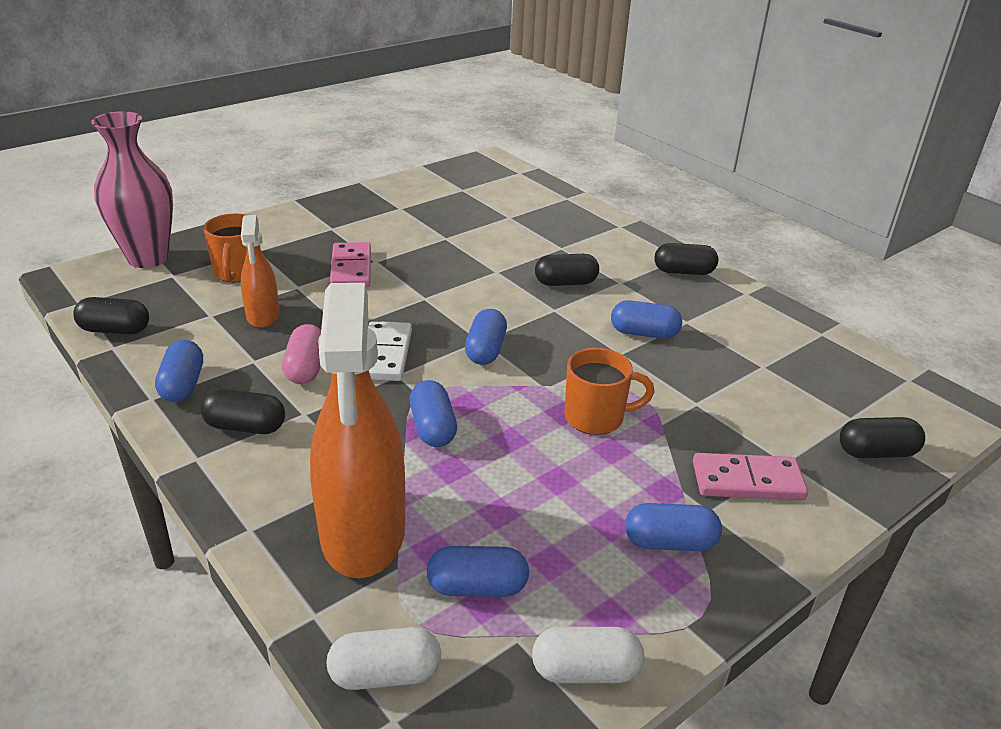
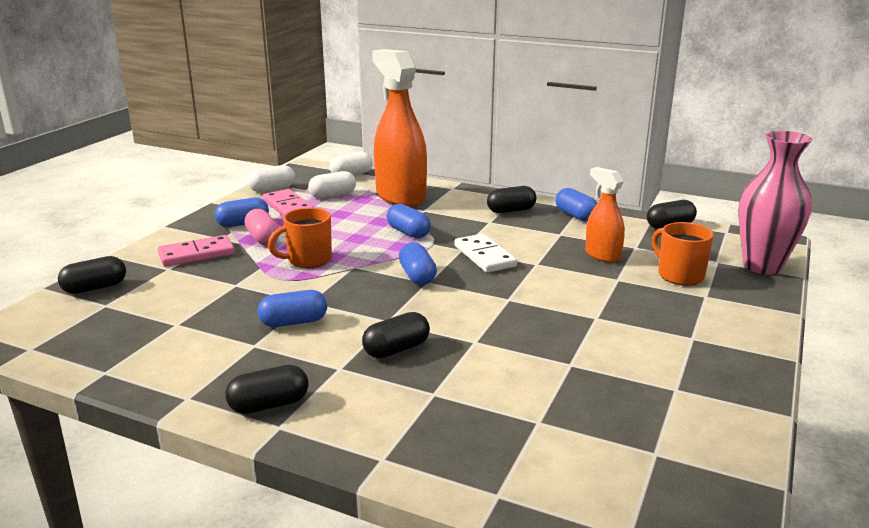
camera: 155 degrees right, 10 degrees down
(306, 368) = (523, 238): pink capsule -> pink capsule (263, 238)
(351, 268) = (604, 304): pink domino -> pink domino (288, 207)
(477, 587) = (333, 195): blue capsule -> white capsule

